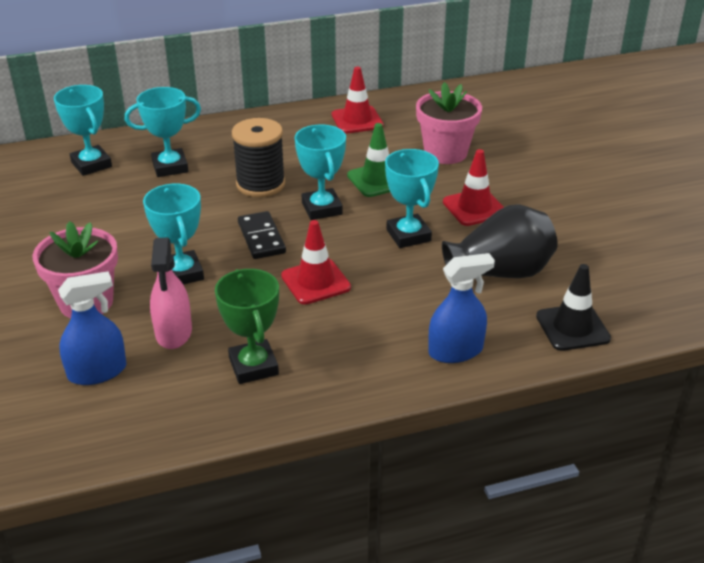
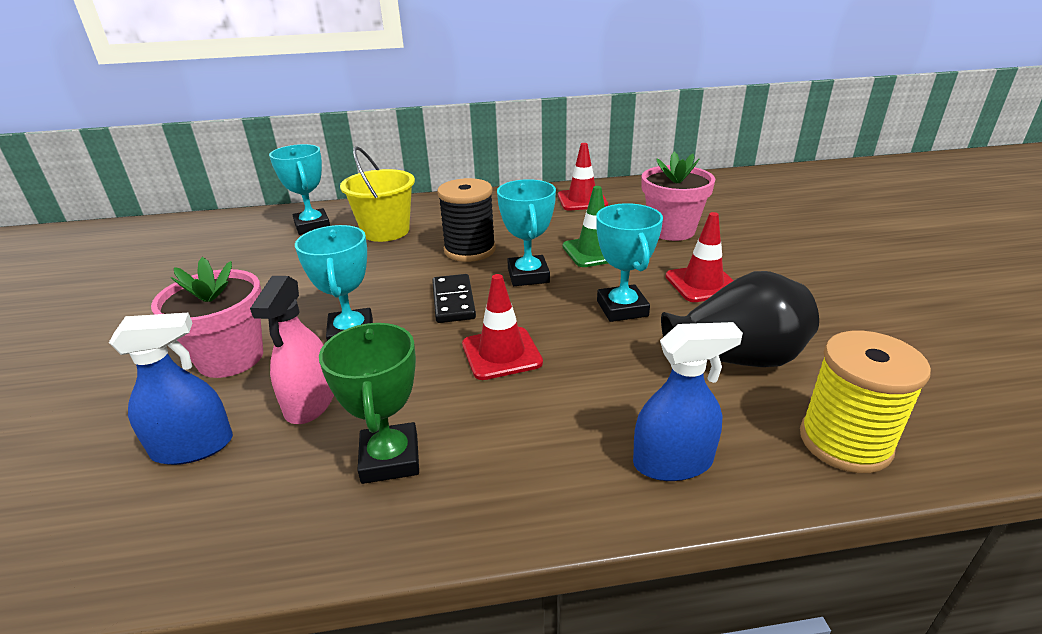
camera: 10 degrees right, 5 degrees down
(170, 167) = (385, 231): turquoise trophy -> yellow bucket
(572, 327) = (844, 442): black traffic cone -> yellow spool

